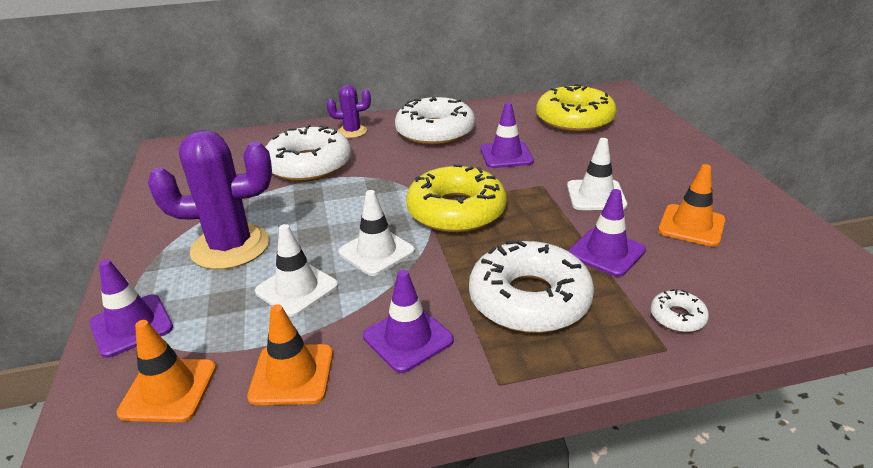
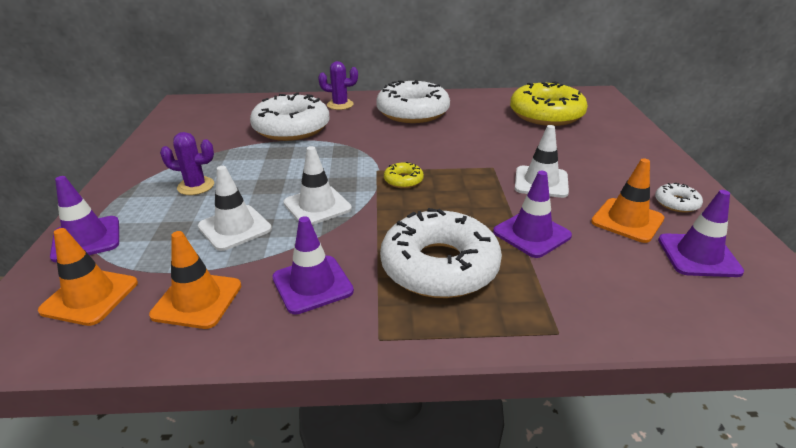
camera: 10 degrees right, 0 degrees up
(230, 247) = (196, 186): purple cactus -> purple cactus, size x0.52
(456, 211) = (403, 180): yellow donut -> yellow donut, size x0.43
(506, 155) = (469, 138): purple traffic cone -> purple traffic cone (698, 255)
(677, 317) = (581, 304): white donut -> white donut (676, 203)

